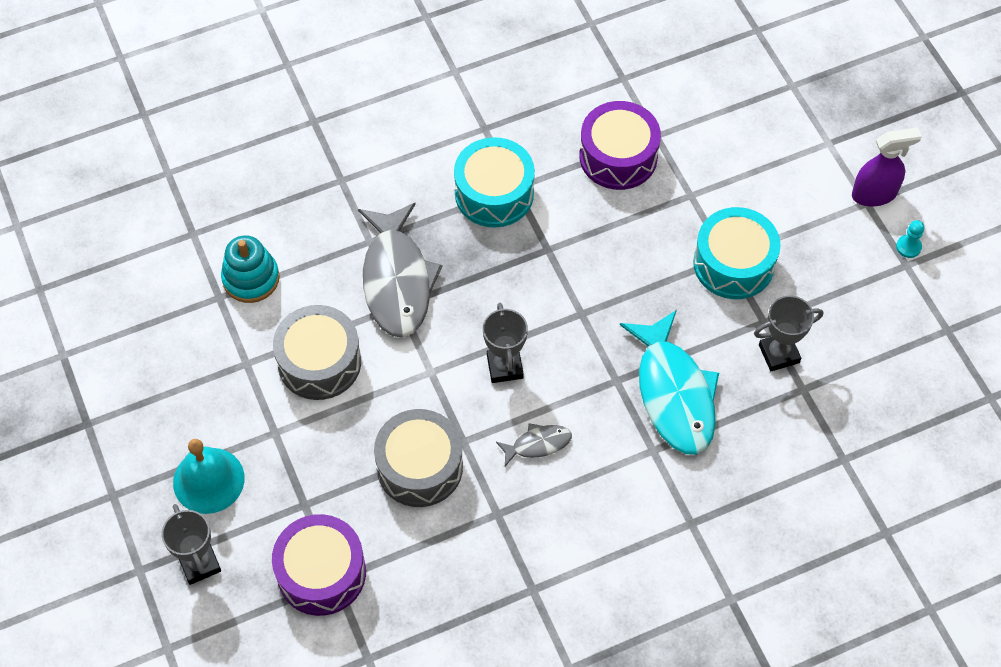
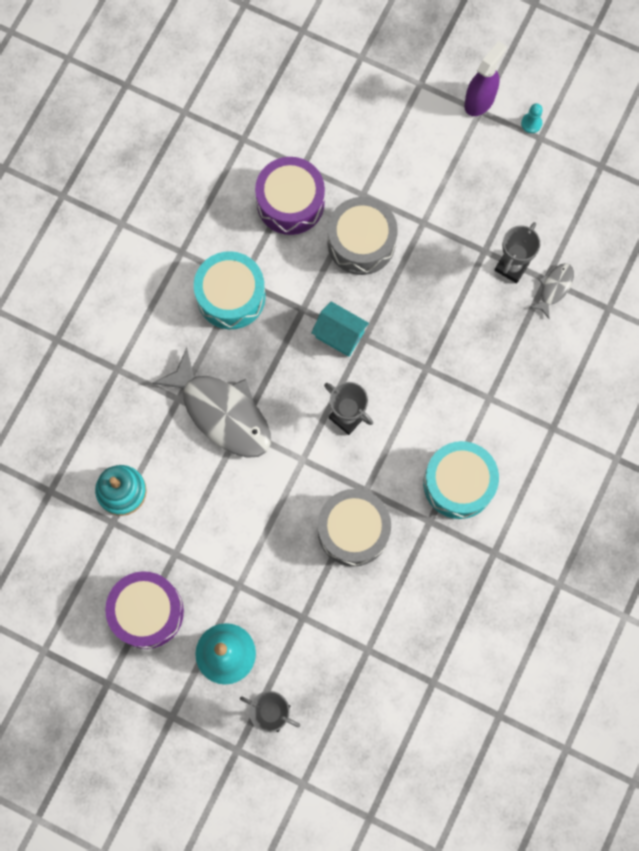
camera: 40 degrees left, 15 degrees up
(319, 362) = (223, 512): grey drum -> grey drum (361, 242)
(321, 573) = (354, 652): purple drum -> purple drum (147, 612)
(538, 444) = (414, 453): grey fish -> grey fish (554, 288)
(562, 294) = (339, 335): none -> turquoise house
(674, 393) = (469, 348): turquoise fish -> none
(733, 264) = (431, 224): turquoise drum -> turquoise drum (458, 483)

